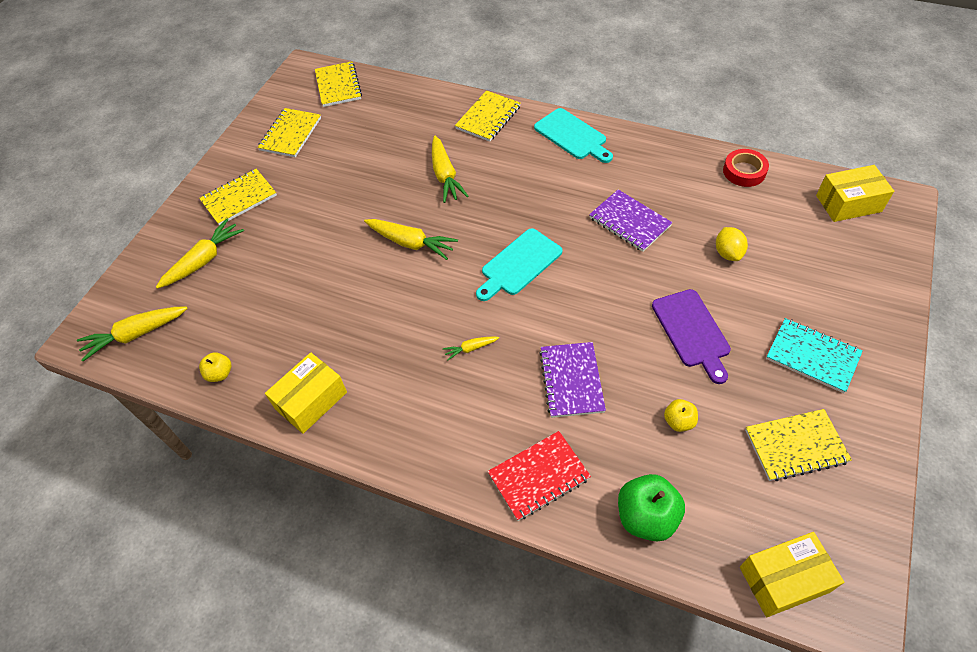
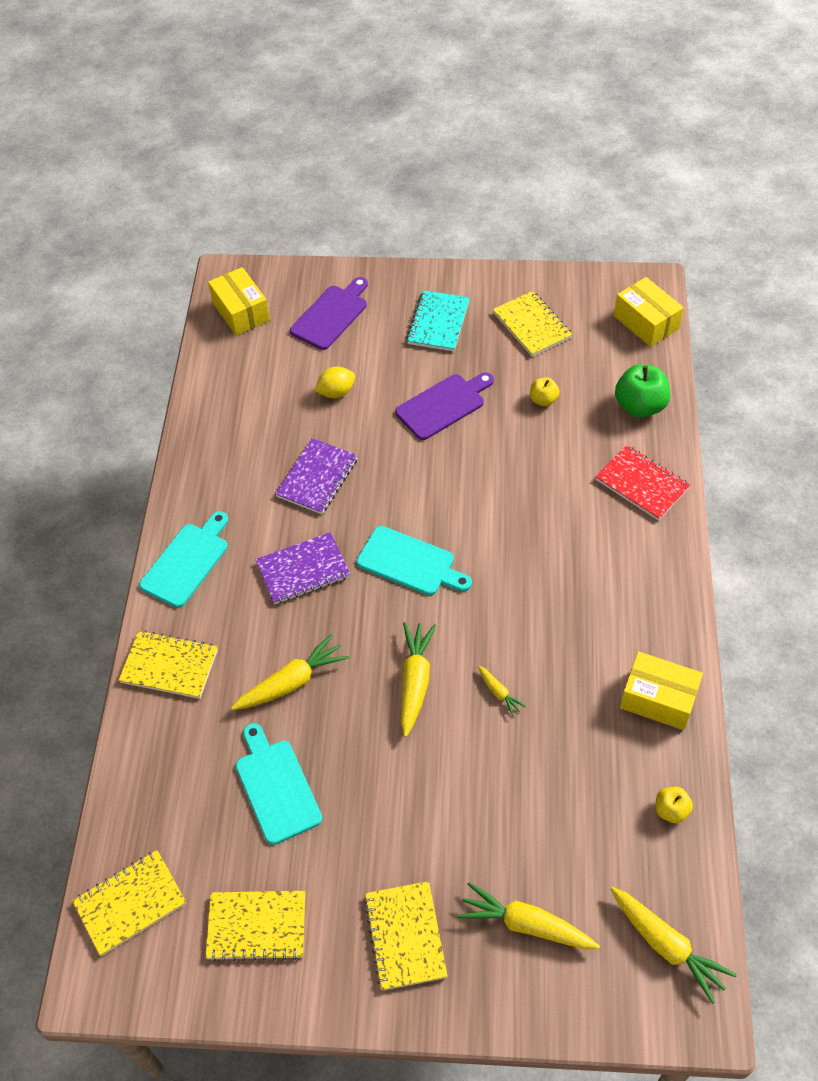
camera: 110 degrees left, 0 degrees up
(239, 198) = (405, 936): yellow notebook -> yellow notebook turned 45 degrees clockwise
(372, 156) = (276, 787): none -> turquoise cutting board
(470, 349) = (535, 575): yellow carrot -> yellow carrot (499, 693)
(571, 381) = (536, 483): purple notebook -> purple notebook (303, 570)
(744, 171) = (213, 394): red tape -> none
(835, 269) = (331, 315): none -> purple cutting board

